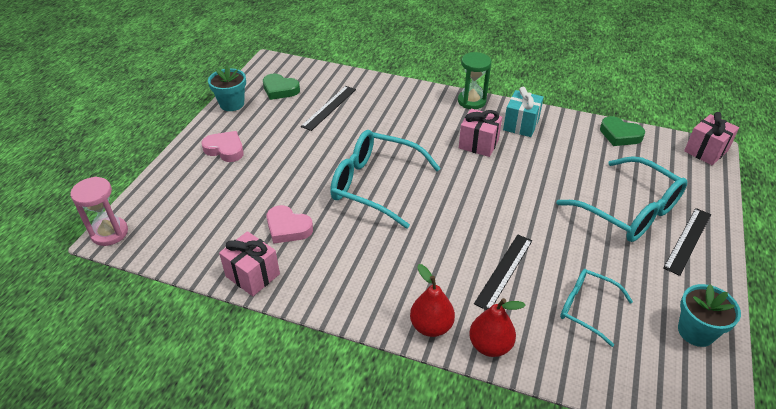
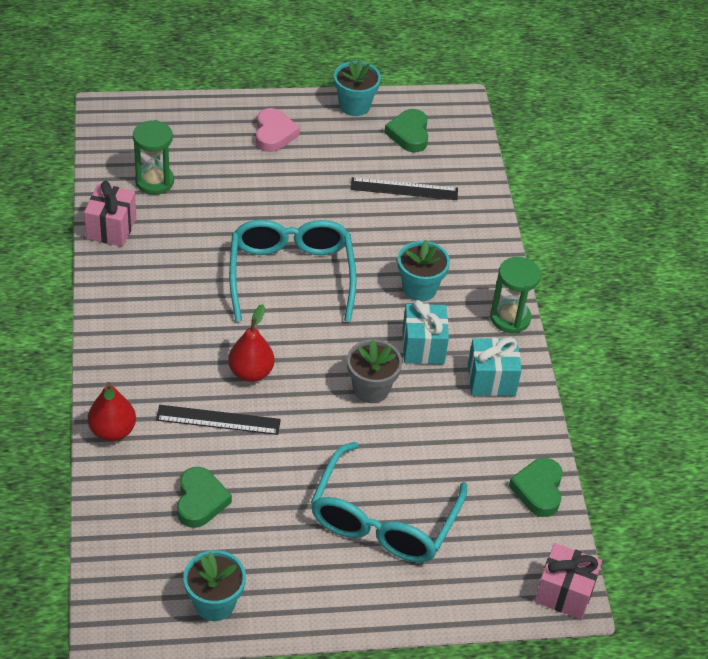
camera: 60 degrees right, 5 degrees up
(109, 233) = (110, 108): pink hourglass -> none
(220, 231) = (154, 181): none -> green hourglass
(288, 228) = (186, 229): pink heart -> none
(425, 129) = (419, 288): none -> turquoise flower pot
(431, 326) = (114, 379): red pear -> red pear (251, 372)
(478, 144) = (423, 347): pink gift -> turquoise gift
(506, 179) = (371, 389): none -> grey flower pot
(586, 308) = (200, 501): turquoise glasses -> green heart
(688, 240) = (361, 585): black ruler -> none

